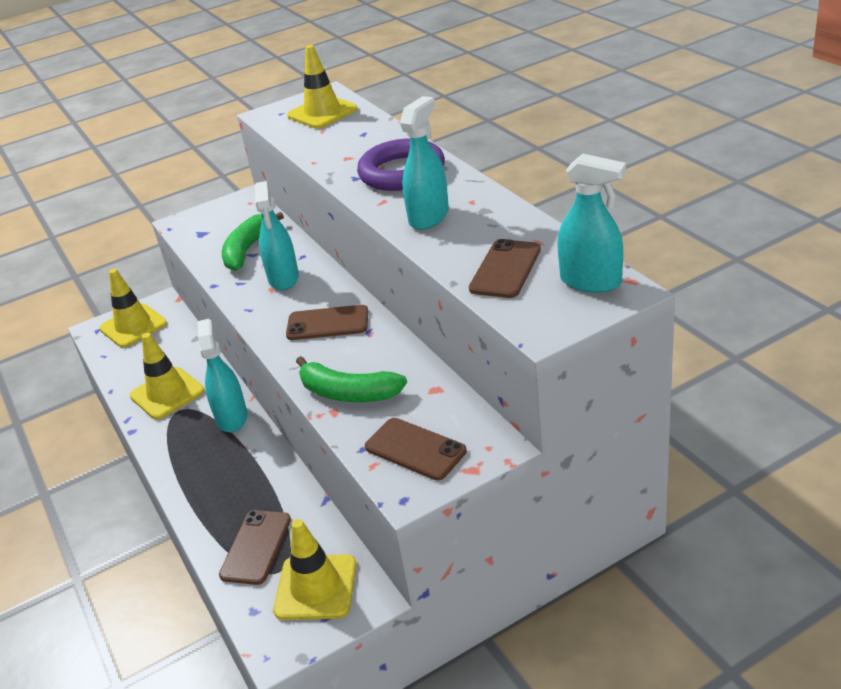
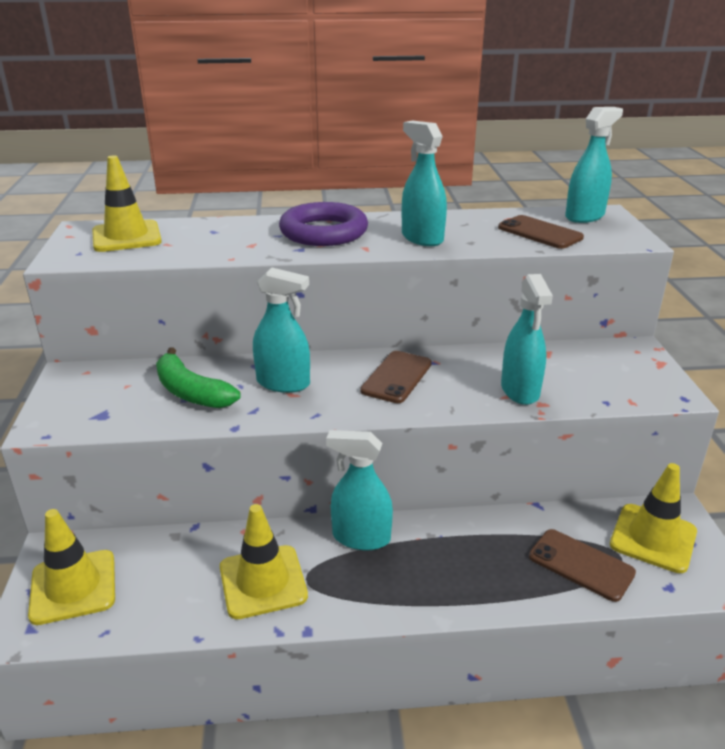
camera: 70 degrees left, 5 degrees down
(348, 393) = (520, 390): green banana -> turquoise spray bottle
(415, 449) = (622, 379): brown phone -> none

